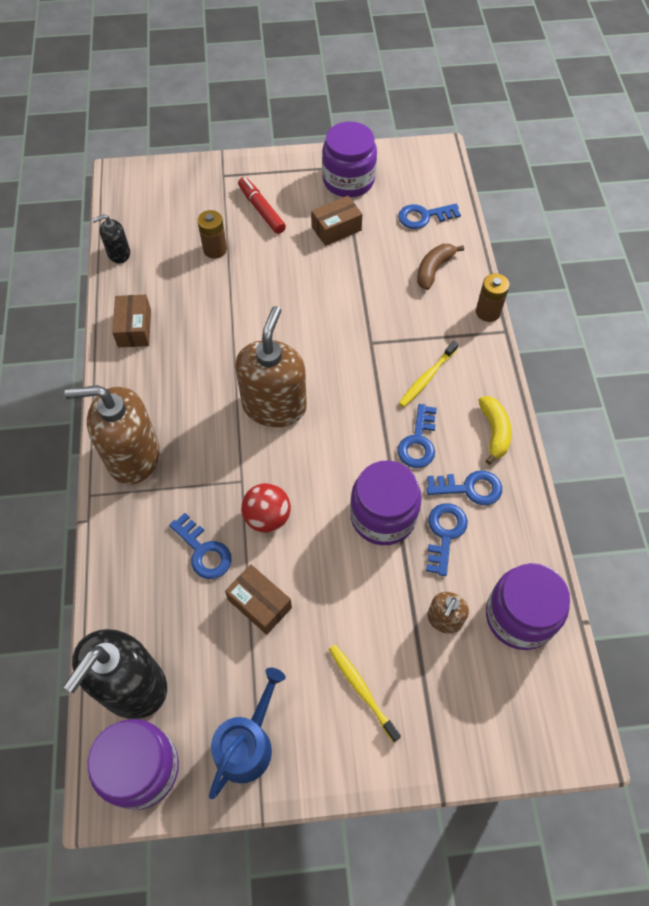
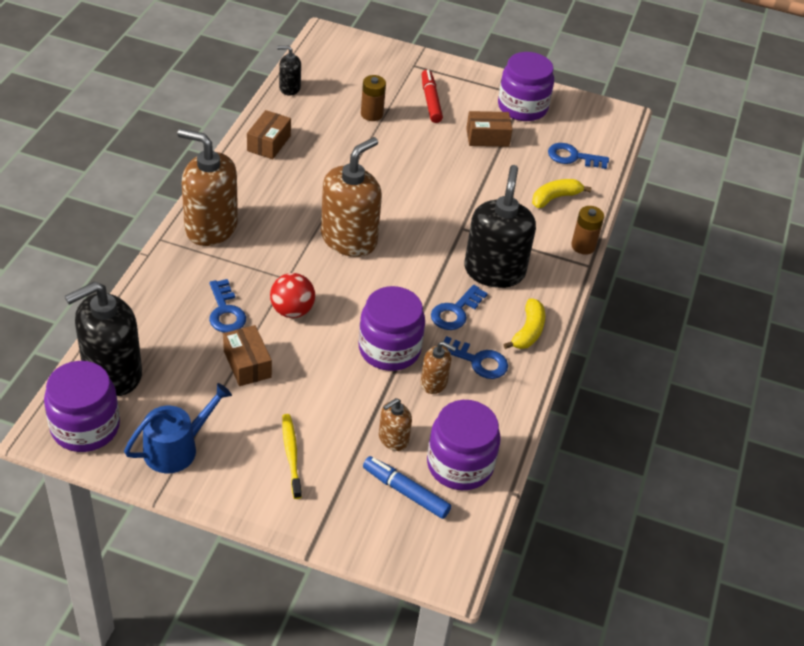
camera: 20 degrees right, 15 degrees down
(427, 378) = (494, 271): yellow toothbrush -> black soap dispenser
(434, 269) = (555, 198): brown banana -> yellow banana
(444, 534) = (434, 383): blue key -> brown soap dispenser
(490, 675) = (405, 492): none -> blue marker

